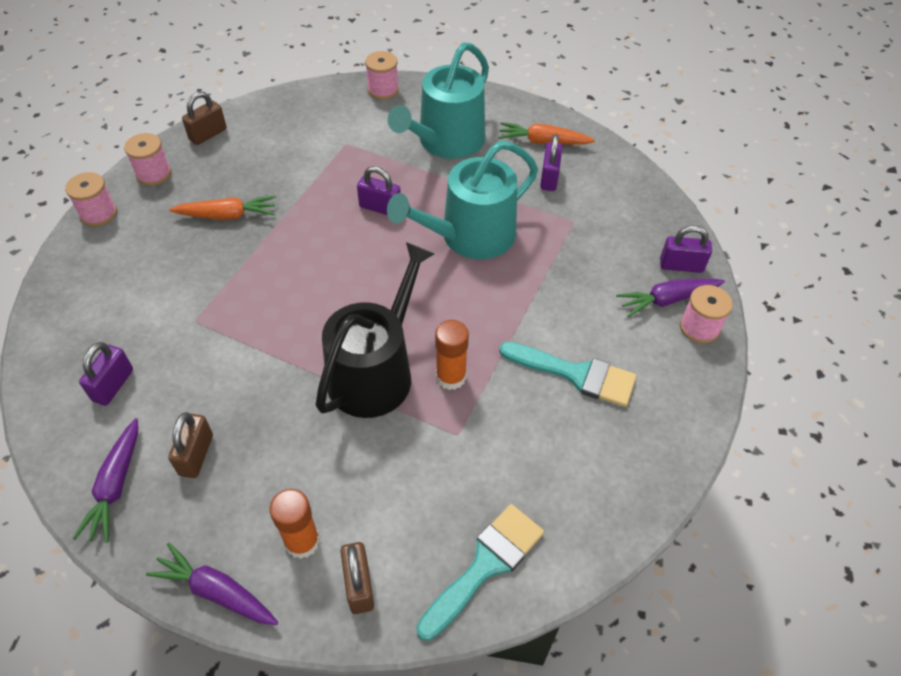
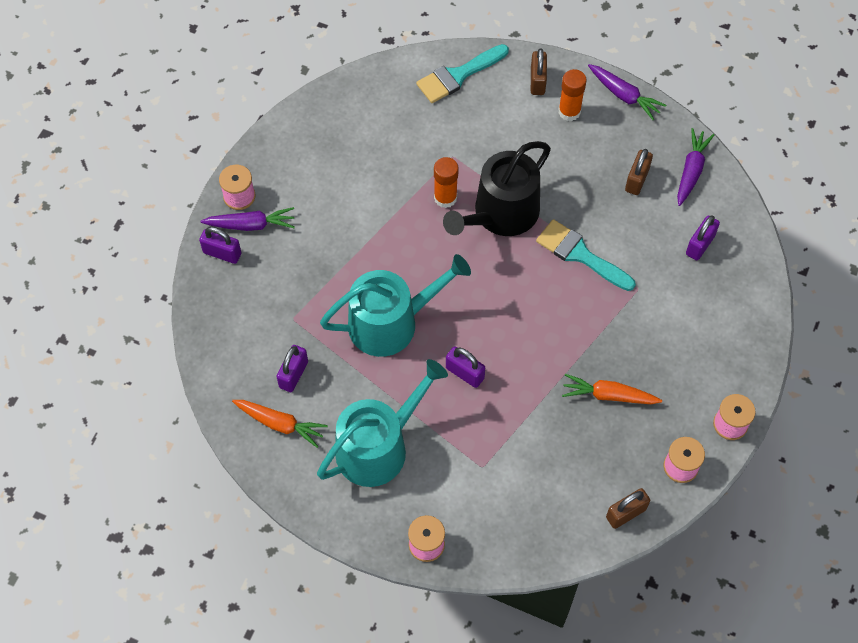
camera: 165 degrees left, 10 degrees up
(576, 374) = (351, 180): turquoise brush -> turquoise brush (580, 254)

